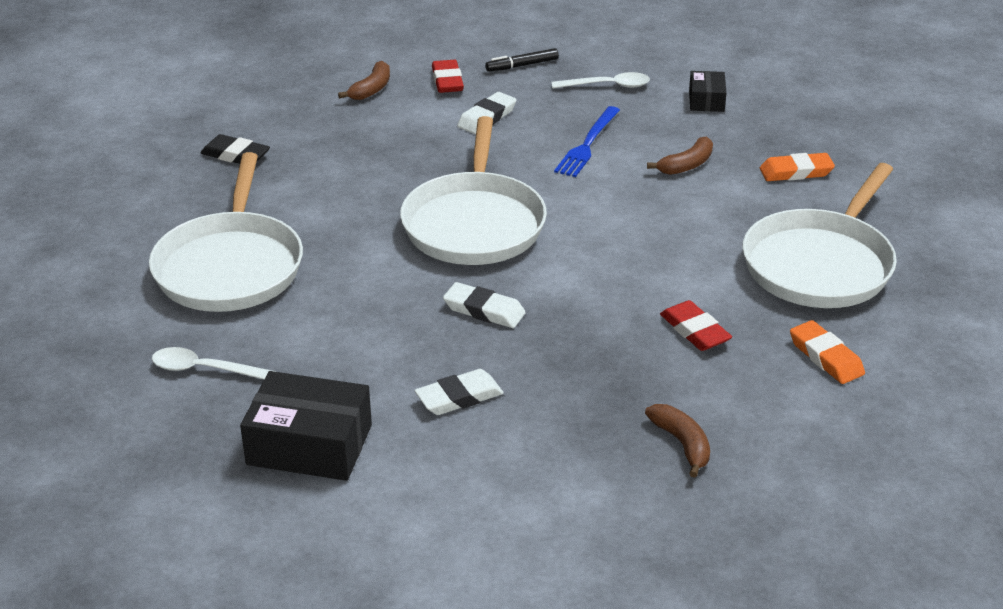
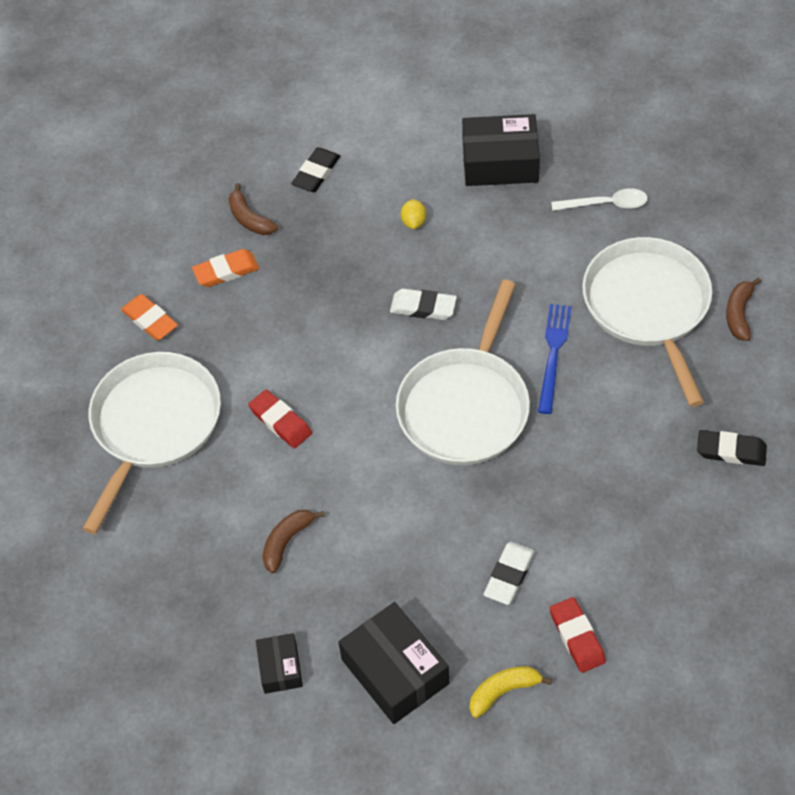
camera: 170 degrees right, 20 degrees up
(371, 89) = (653, 599): brown banana -> brown banana (739, 314)
(459, 397) = (414, 222): white eraser -> yellow lemon
(474, 224) = (465, 407): white pan -> white pan turned 150 degrees counterclockwise
(522, 65) = (503, 691): black marker -> yellow banana
(573, 483) = (316, 173): none -> black eraser
(587, 144) = (392, 553): blue fork -> blue fork (553, 354)
(607, 86) = (395, 671): white spoon -> black box
(695, 331) = (253, 324): red eraser -> red eraser (280, 422)
(796, 172) = (177, 556): orange eraser -> orange eraser (226, 271)

